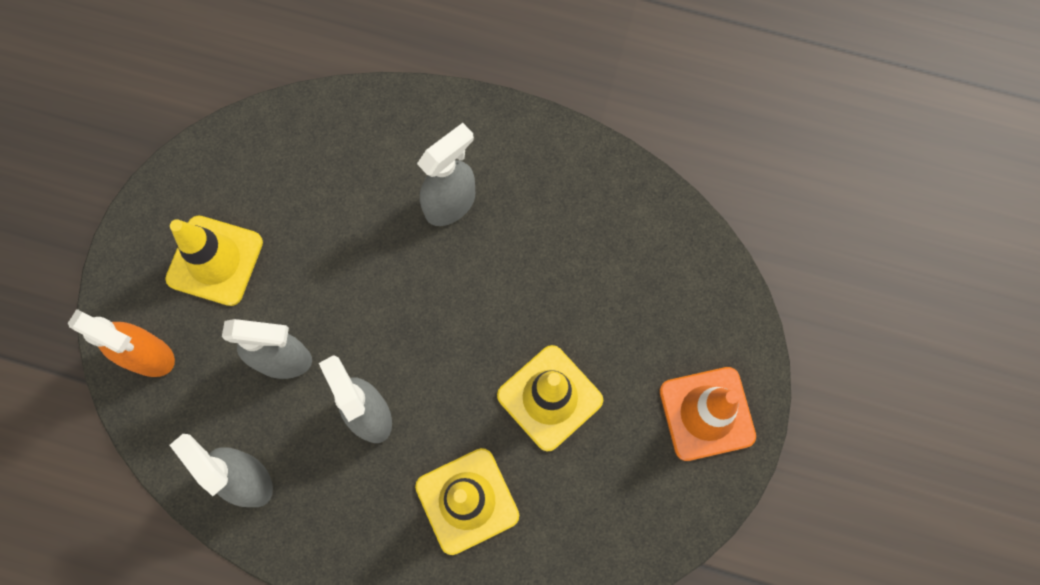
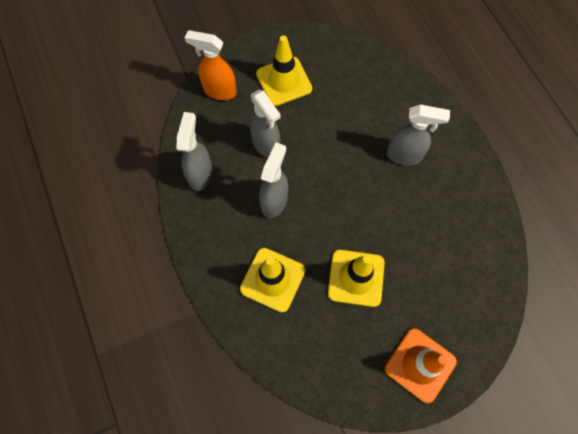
camera: 50 degrees right, 5 degrees down
(149, 356) = (219, 91): orange spray bottle -> orange spray bottle turned 120 degrees clockwise

